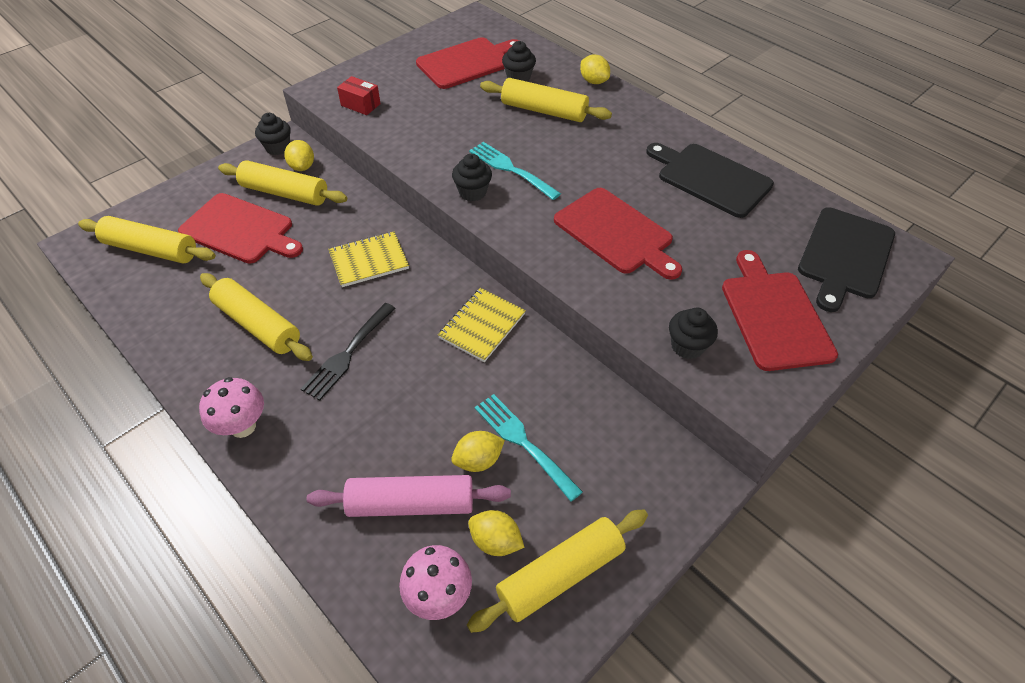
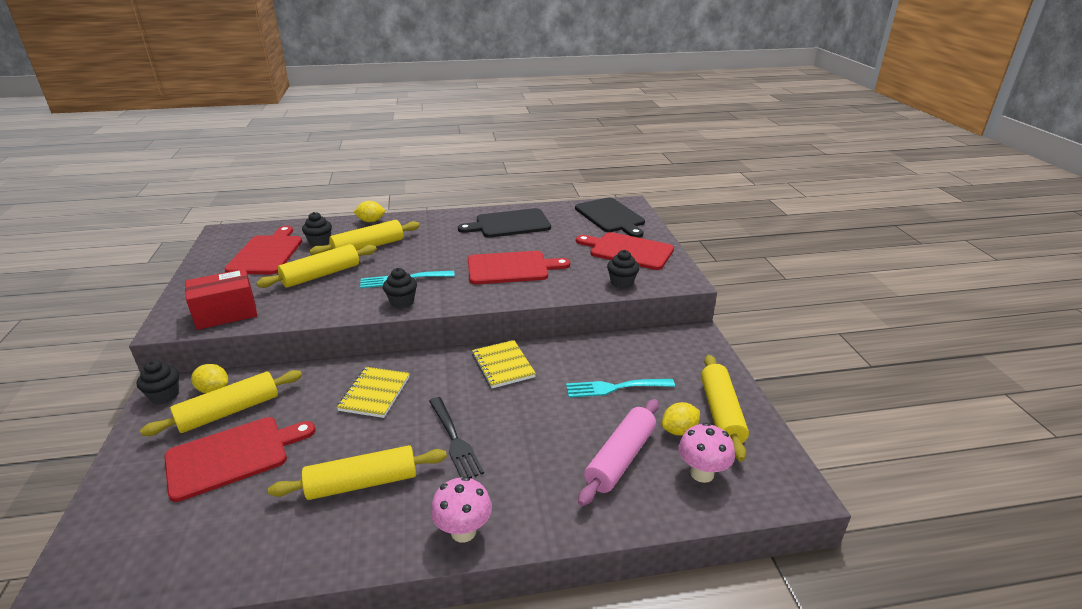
camera: 55 degrees left, 20 degrees down
(151, 249) = (163, 531): yellow rolling pin -> yellow rolling pin (321, 275)
(360, 105) = (226, 313): red box -> red box, size x1.73
(478, 460) = (612, 413): yellow lemon -> none

